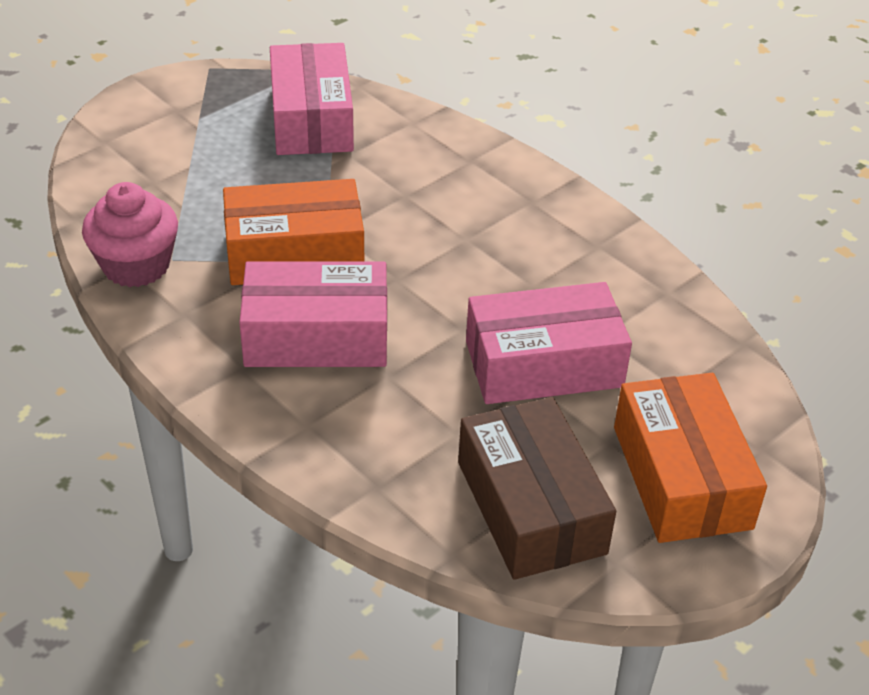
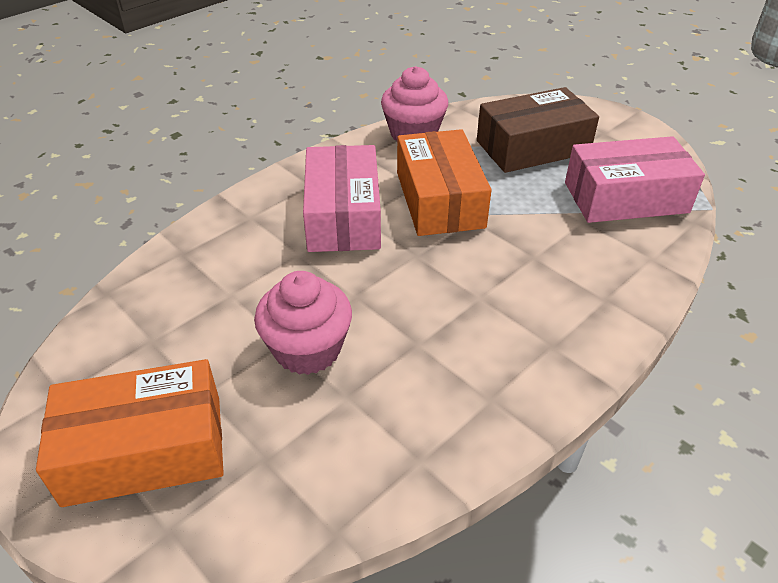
camera: 90 degrees right, 0 degrees up
(531, 507) = (138, 338): brown box -> brown box (532, 147)
(543, 364) = (307, 349): pink box -> pink cupcake

